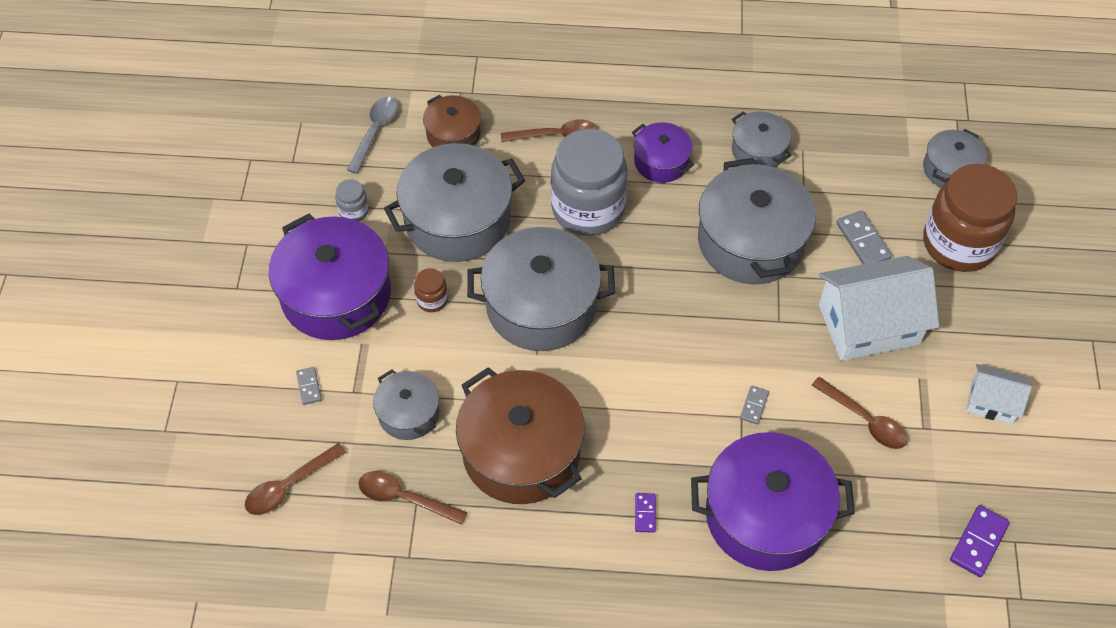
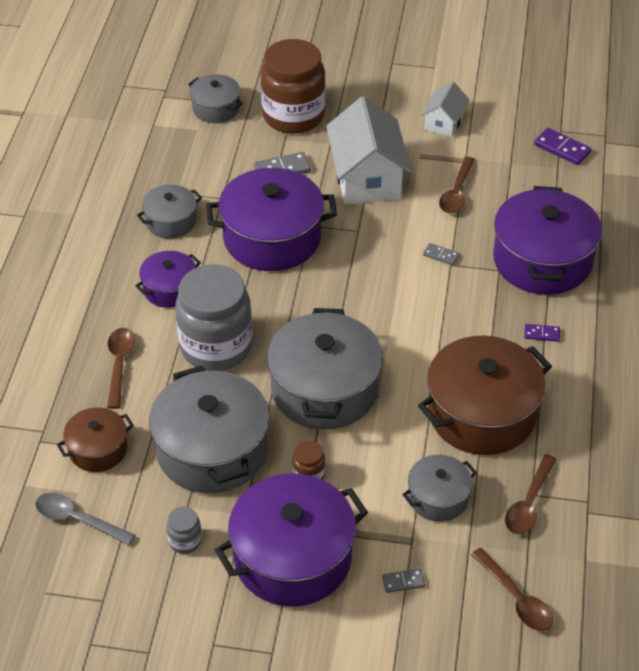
camera: 85 degrees left, 10 degrees down
(751, 241) = (272, 238): grey pot -> purple pot
(865, 420) = (457, 192): brown spoon -> brown spoon turned 150 degrees clockwise

